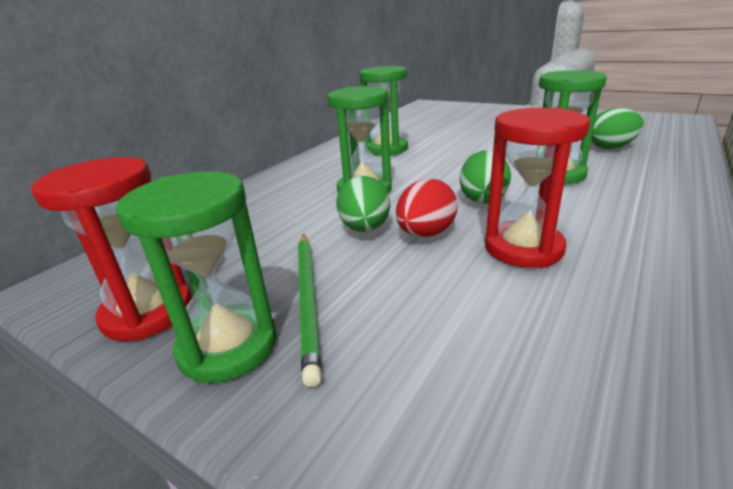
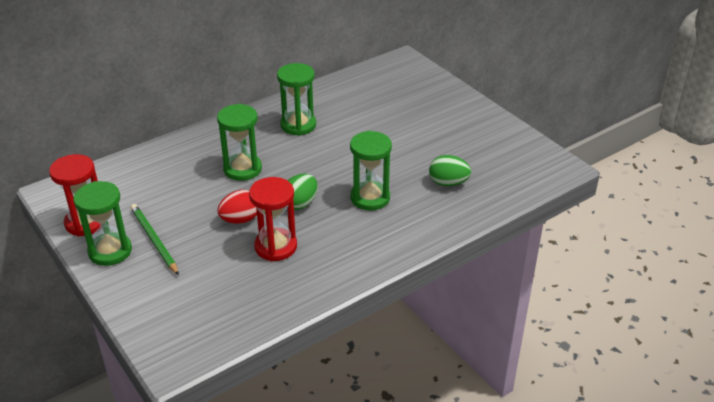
camera: 20 degrees right, 10 degrees up
(308, 299) = (154, 240): green pencil -> green pencil turned 135 degrees clockwise
(365, 229) = (214, 204): green egg -> none

